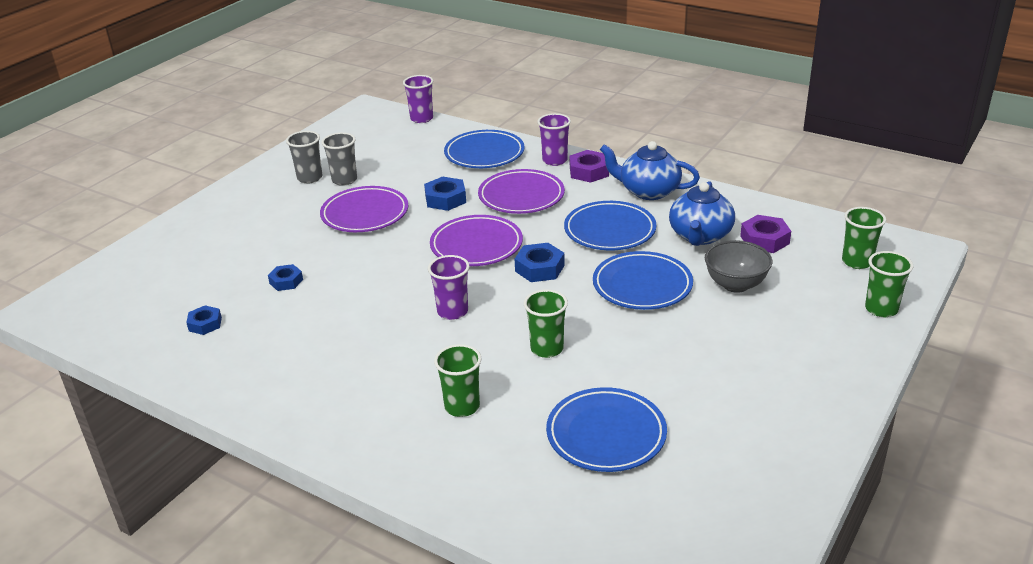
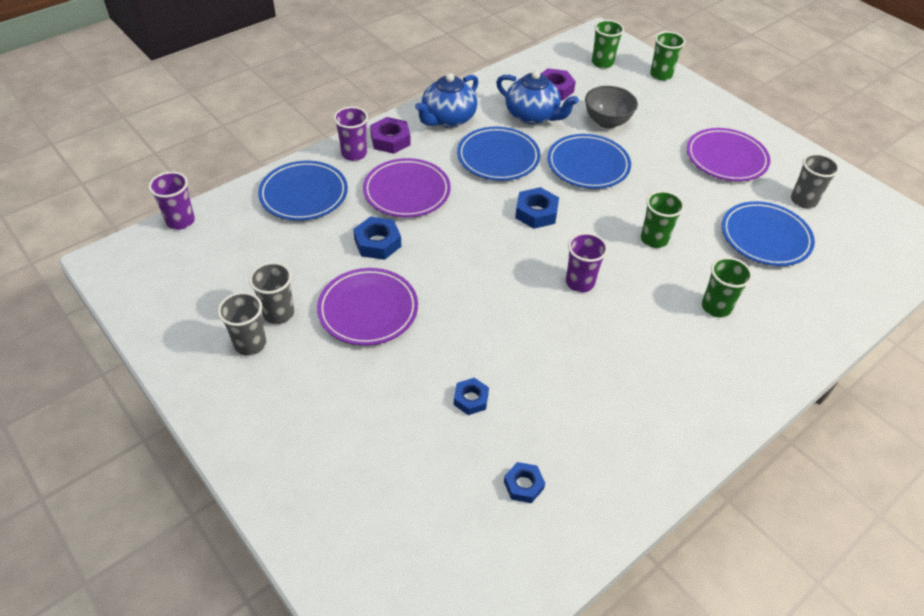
camera: 75 degrees left, 15 degrees up
(476, 245) = (478, 242): purple plate -> purple plate (726, 158)
(707, 464) = (803, 201): none -> grey cup

